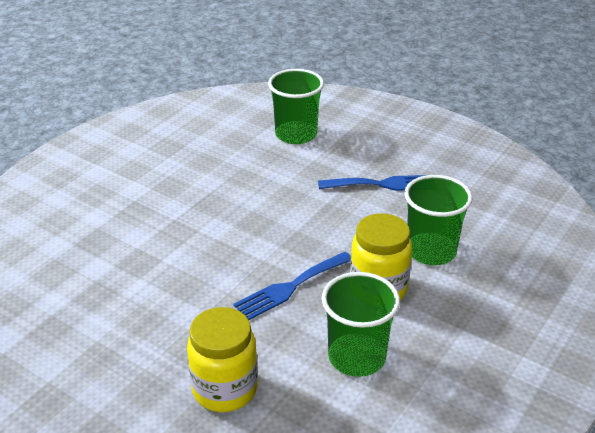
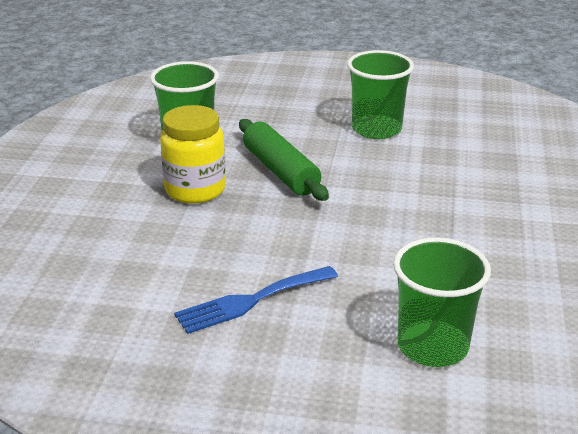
camera: 155 degrees right, 5 degrees down
(225, 389) = (278, 106): yellow jar -> none
(290, 287) = (280, 171): blue fork -> green rolling pin
(431, 251) = (154, 236): green cup -> green cup (376, 129)

